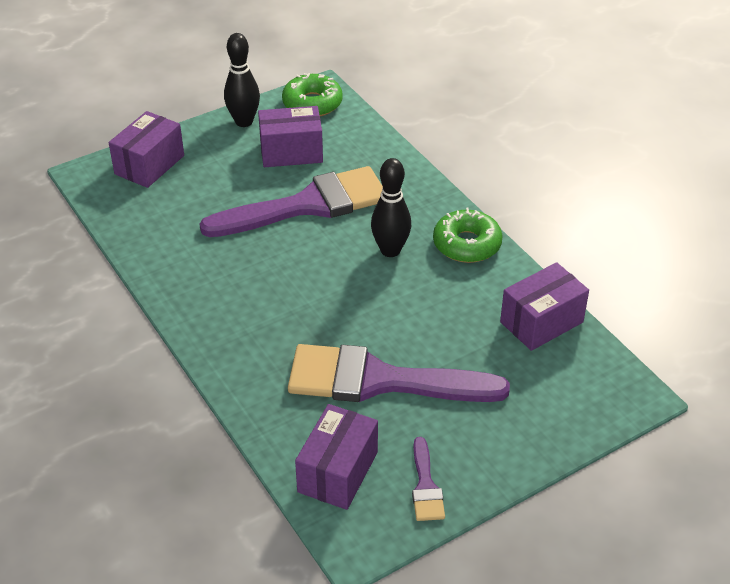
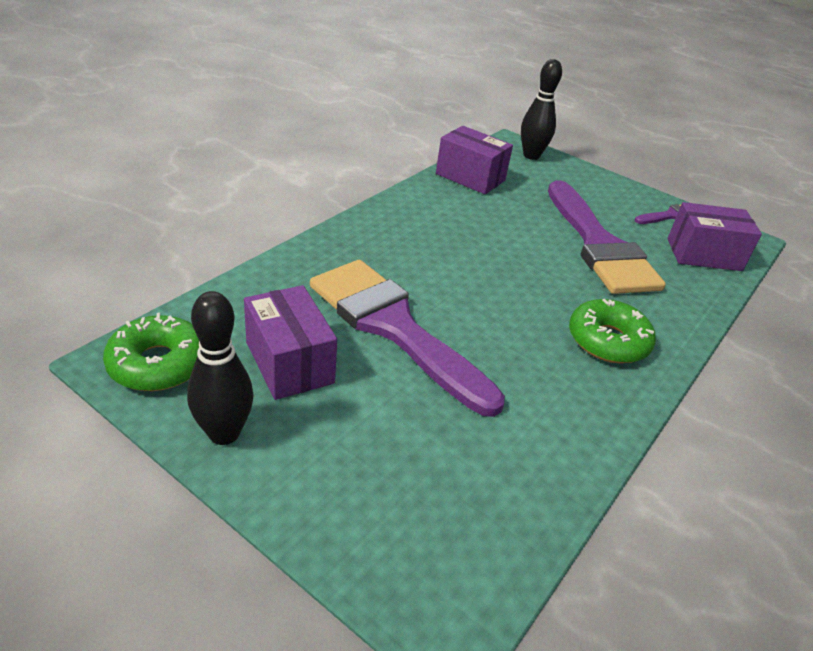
camera: 115 degrees left, 5 degrees down
(149, 165) = (383, 528): purple box -> none
(390, 250) = (434, 258): black bowling pin -> black bowling pin (531, 156)
(467, 244) = (397, 216): green donut -> green donut (608, 341)

